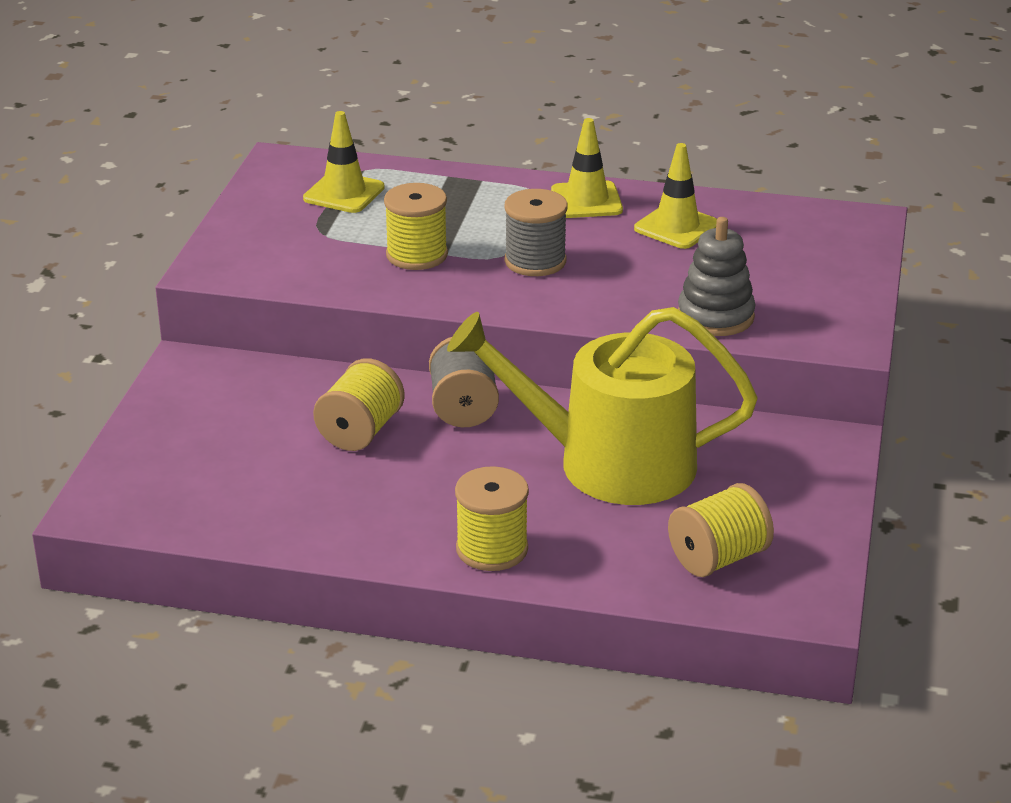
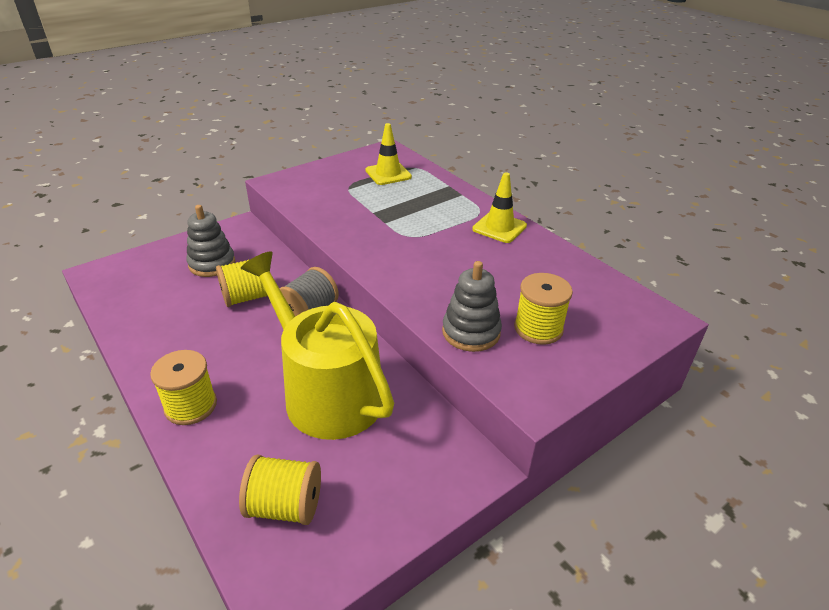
camera: 40 degrees right, 5 degrees up
(240, 422) = (212, 264): none -> grey stacking toy
(417, 255) = (370, 216): yellow spool -> yellow spool (538, 328)
(535, 261) = (421, 247): grey spool -> none
(676, 227) = (529, 265): yellow traffic cone -> none

